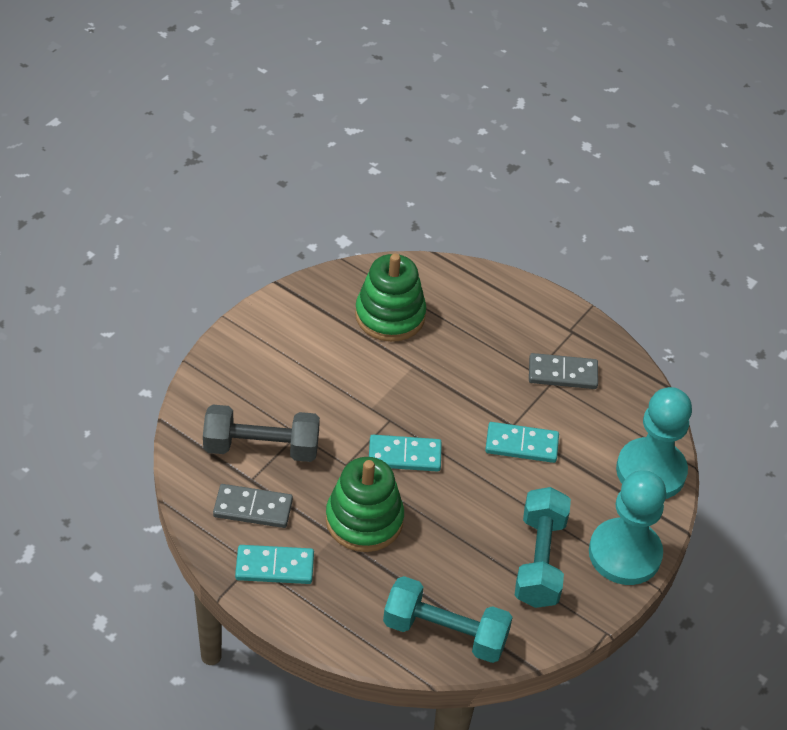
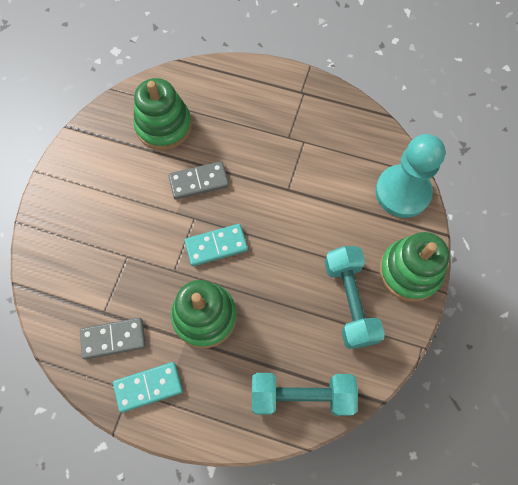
camera: 15 degrees left, 20 degrees up
(261, 447) = (102, 280): grey dumbbell -> none
(521, 444) = (300, 204): turquoise domino -> none
(562, 374) = (309, 131): grey domino -> grey domino (198, 182)
(624, 553) = (409, 271): turquoise pawn -> green stacking toy

